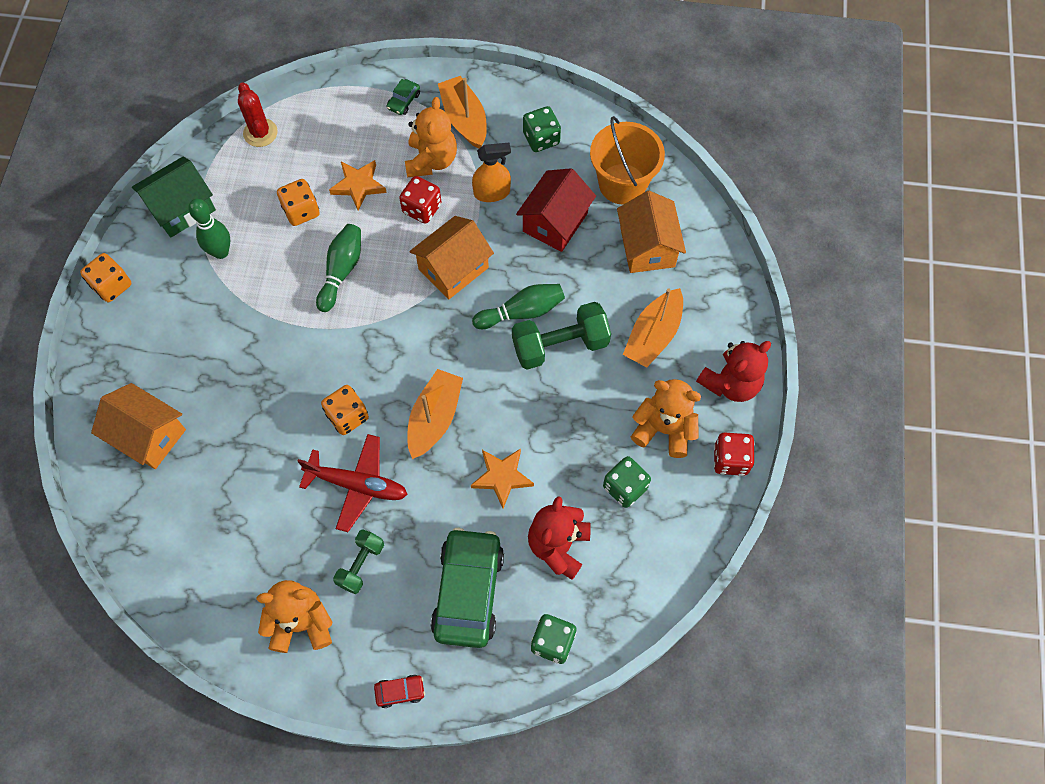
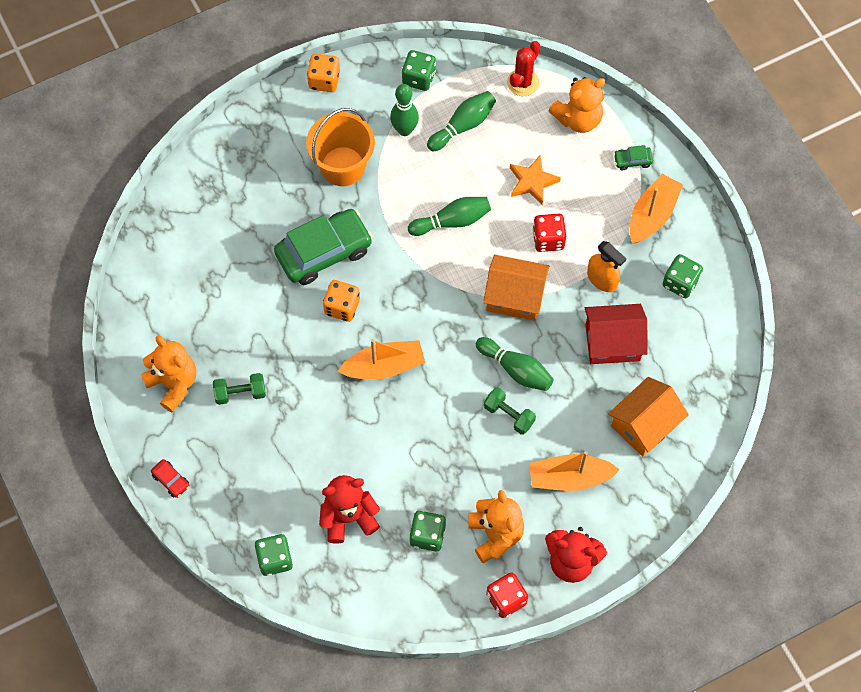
camera: 55 degrees right, 0 degrees up
(148, 435) = (233, 189): orange house -> none
(181, 208) = (419, 78): green house -> green dice
(259, 204) = (463, 126): none -> green bowling pin
(301, 211) = (480, 158): orange dice -> none
(357, 485) = (296, 350): red plane -> none
(431, 160) = (595, 217): orange teddy bear -> orange teddy bear (578, 118)
(468, 591) = (271, 478): green car -> green car (324, 252)
(502, 477) = (372, 444): orange star -> none
(560, 345) = (509, 415): green dumbbell -> green dumbbell, size x0.59
(622, 184) = (687, 370): orange bucket -> orange bucket (342, 166)

